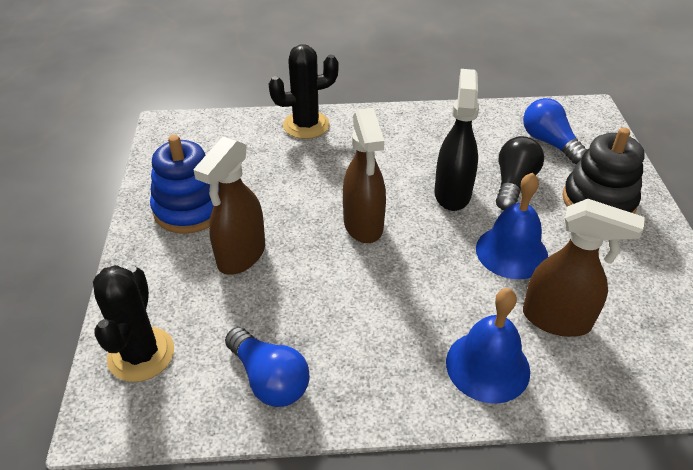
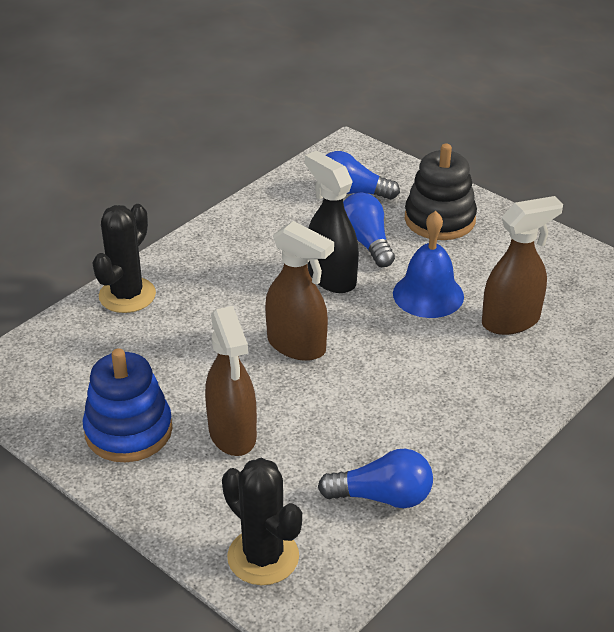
camera: 45 degrees left, 5 degrees down
(487, 366) = (507, 381): blue bell -> none
(513, 184) = (366, 242): black light bulb -> blue light bulb

